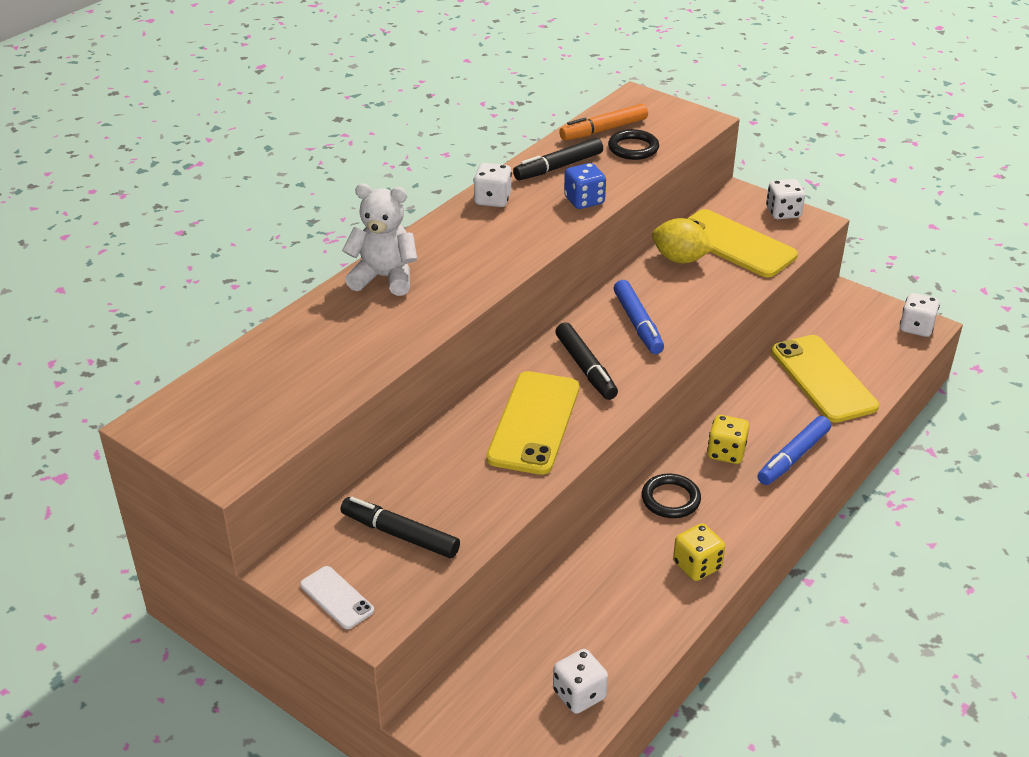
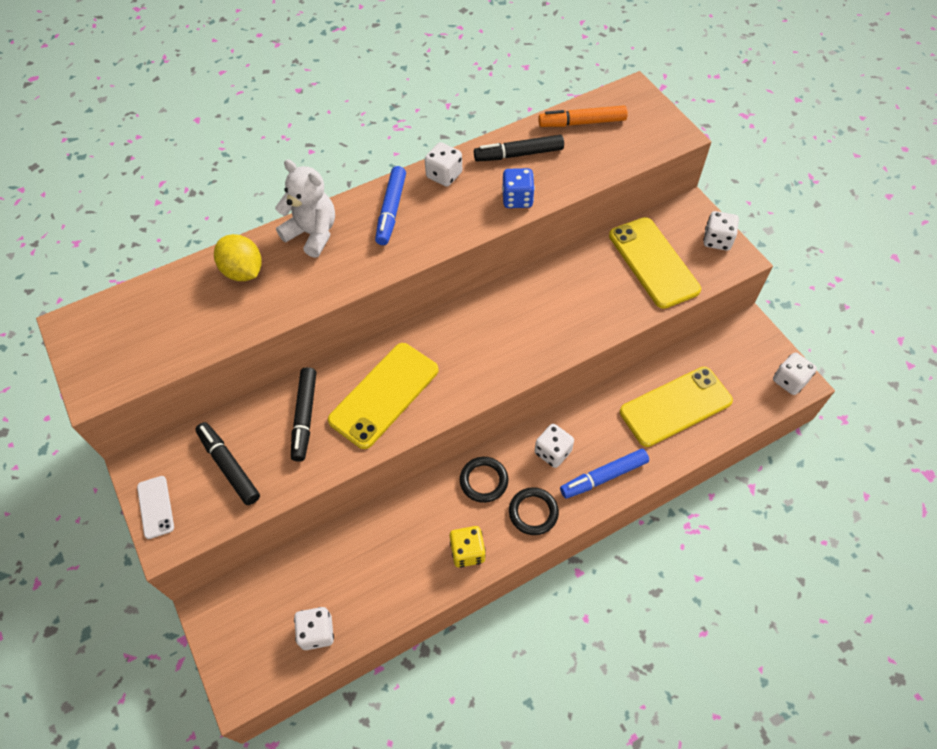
camera: 25 degrees right, 20 degrees up
(585, 367) = (455, 353): black marker -> black marker (305, 416)
(633, 148) = (594, 151): black ring -> black ring (533, 512)
(638, 323) = (522, 321): blue marker -> blue marker (391, 210)
(680, 259) = (597, 264): yellow lemon -> yellow lemon (243, 271)
(726, 452) = (552, 452): yellow dice -> white dice
(823, 379) = (675, 407): yellow phone -> yellow phone turned 60 degrees clockwise

